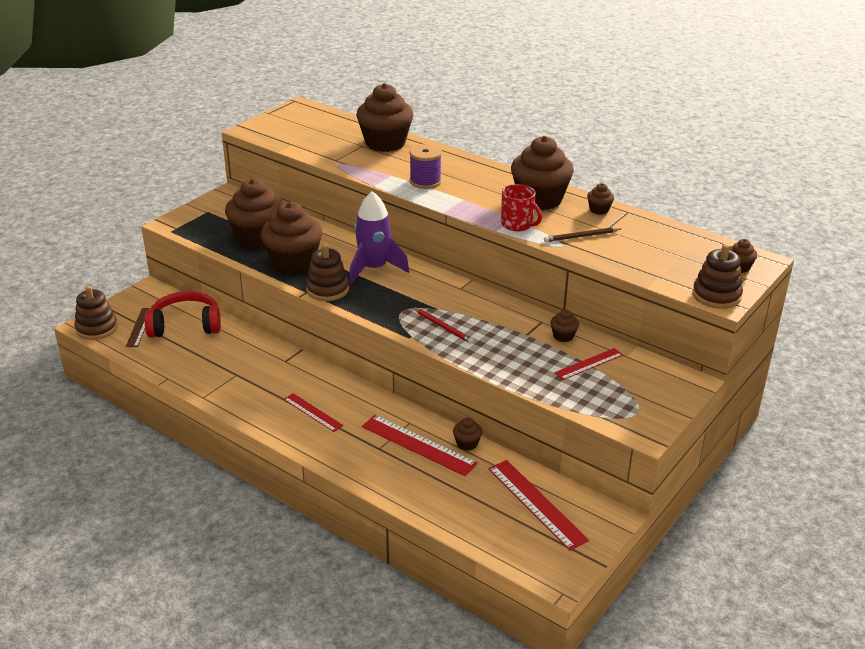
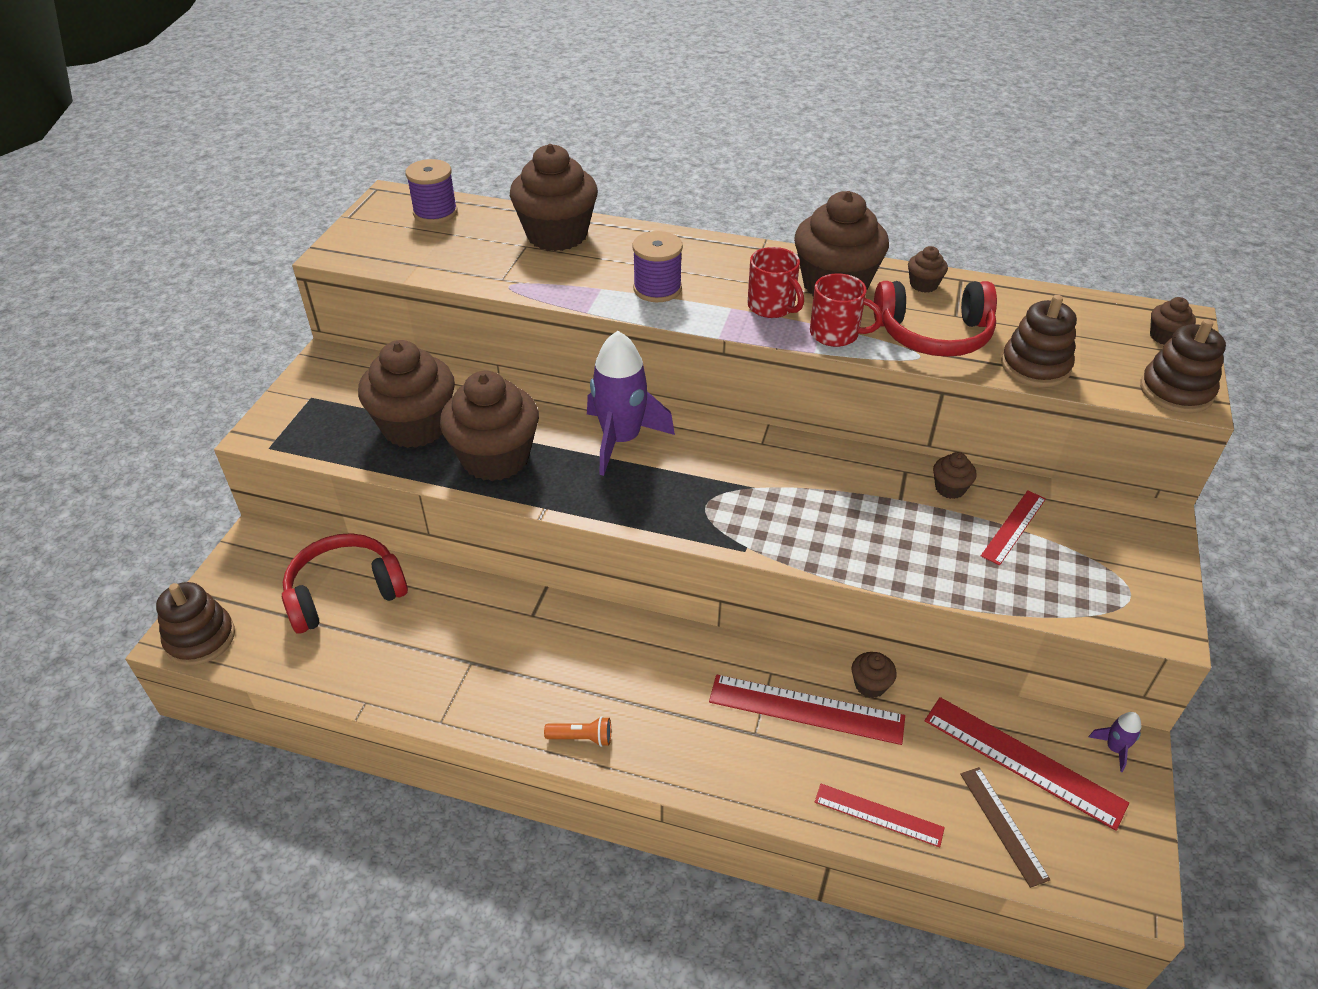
camera: 20 degrees left, 10 degrees up
(140, 327) = (272, 617): brown ruler -> brown ruler (1003, 825)
(276, 424) = (581, 738): none -> orange flashlight
(313, 412) = (623, 698): red ruler -> red ruler (878, 815)
(320, 119) = (435, 213): none -> purple spool
(327, 289) = (575, 495): brown stacking toy -> brown stacking toy (1035, 366)
(443, 327) = (781, 517): red pencil -> none
(489, 203) = (772, 307): none -> red mug
(581, 236) = (933, 335): brown pencil -> red headphones
(602, 513) = (1114, 748): none -> purple rocket

